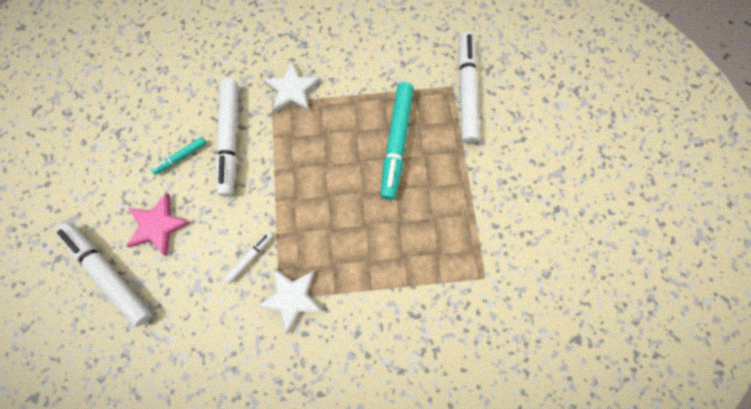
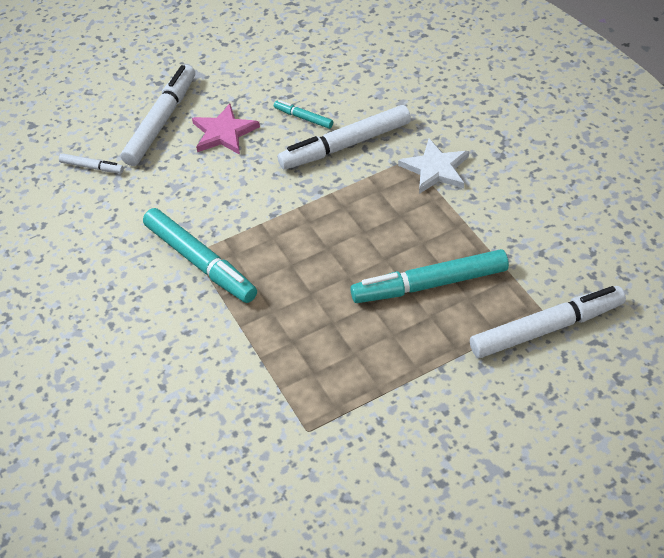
camera: 70 degrees right, 25 degrees down
(250, 257) = (226, 213): white marker -> white marker (92, 167)
(291, 297) = (200, 262): white star -> turquoise marker

